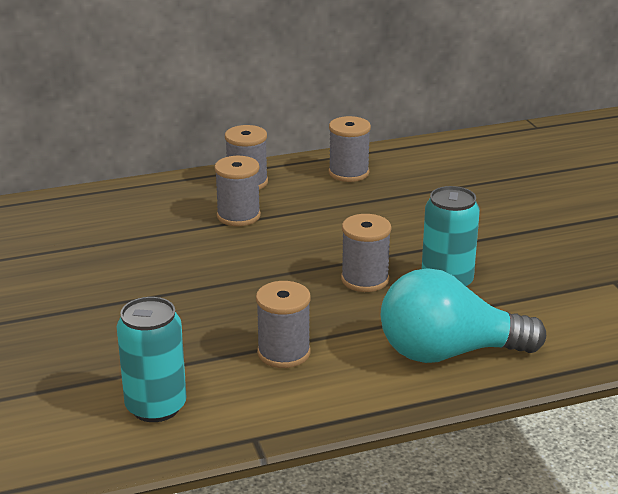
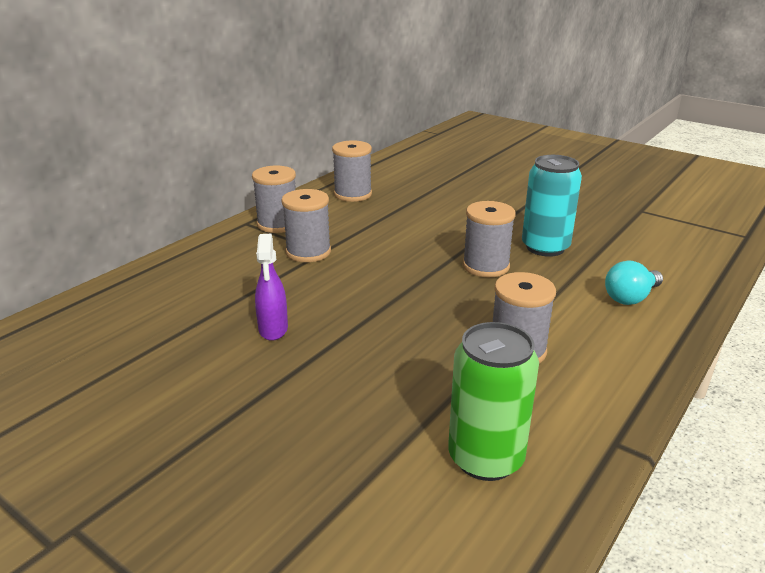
camera: 35 degrees left, 0 degrees up
(135, 268) = (273, 329): none -> purple spray bottle
(156, 407) = (485, 458): turquoise can -> green can
(448, 353) = (630, 298): turquoise light bulb -> turquoise light bulb, size x0.49

